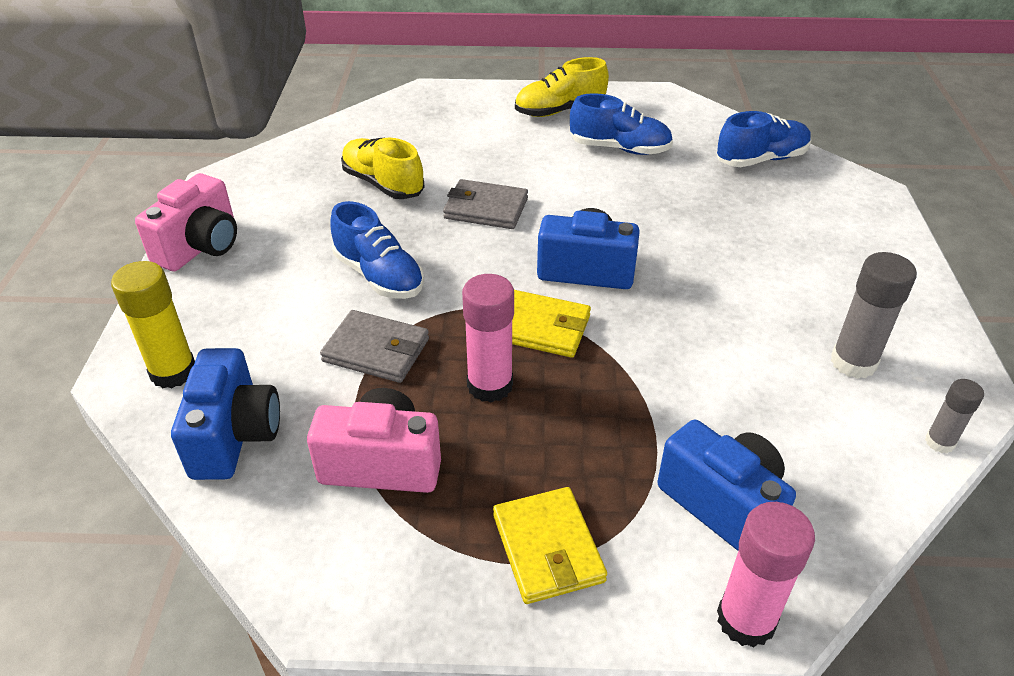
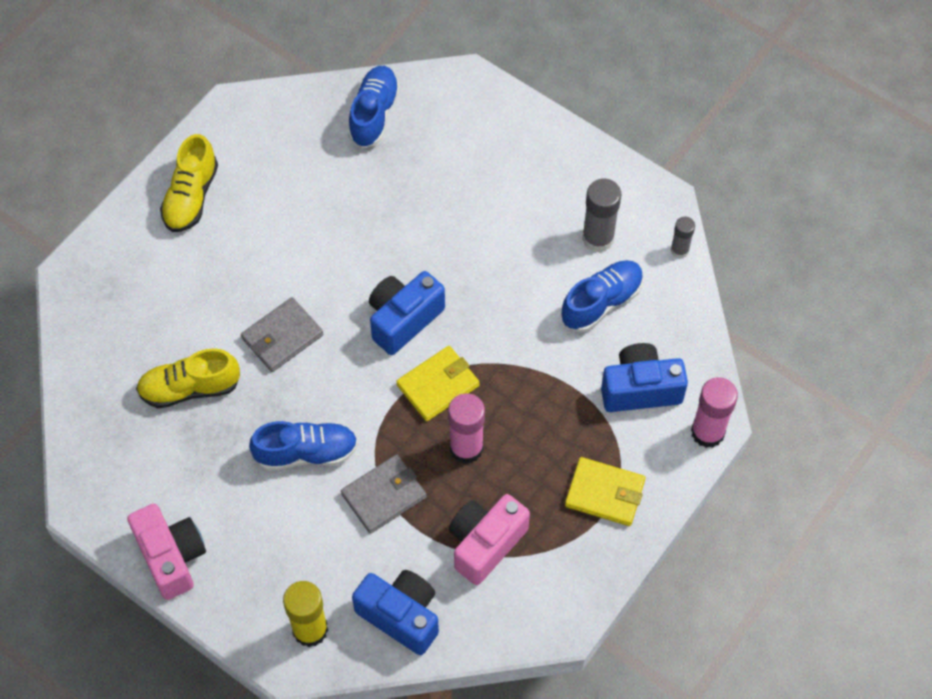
camera: 55 degrees left, 20 degrees up
(619, 148) = (281, 194): blue shoe -> blue shoe (601, 302)

